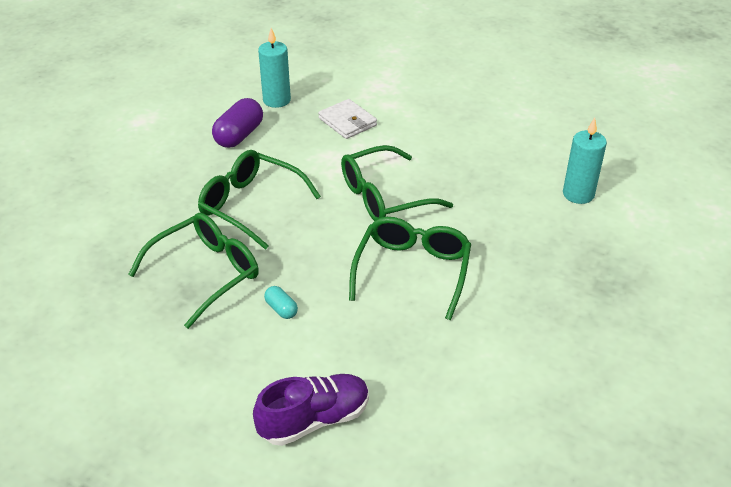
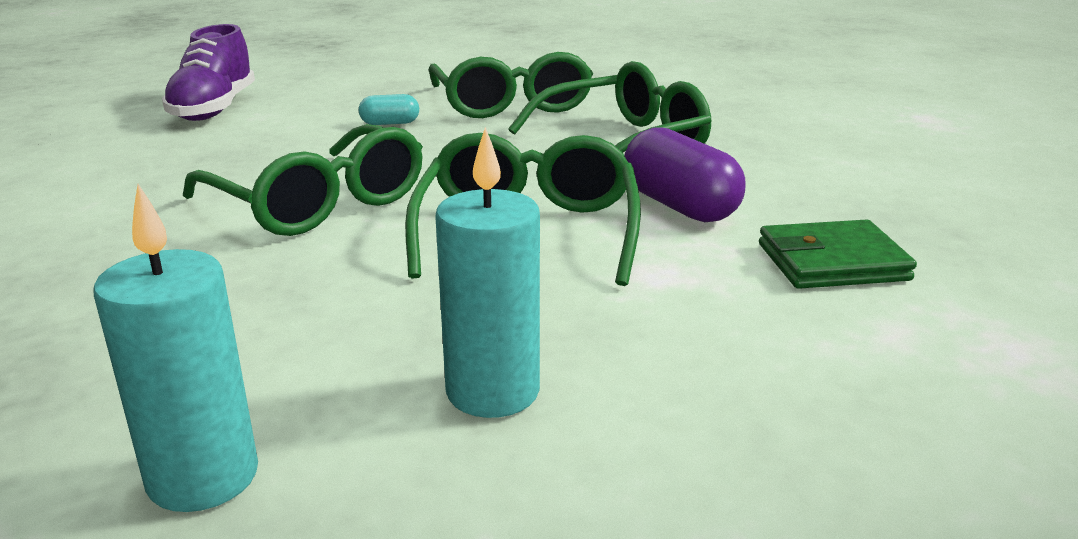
camera: 120 degrees right, 15 degrees down
(239, 135) = (838, 166): purple capsule -> purple capsule (679, 206)
(276, 100) = (965, 215): turquoise candle -> turquoise candle (493, 391)
(347, 122) = (832, 262): white wallet -> green wallet

